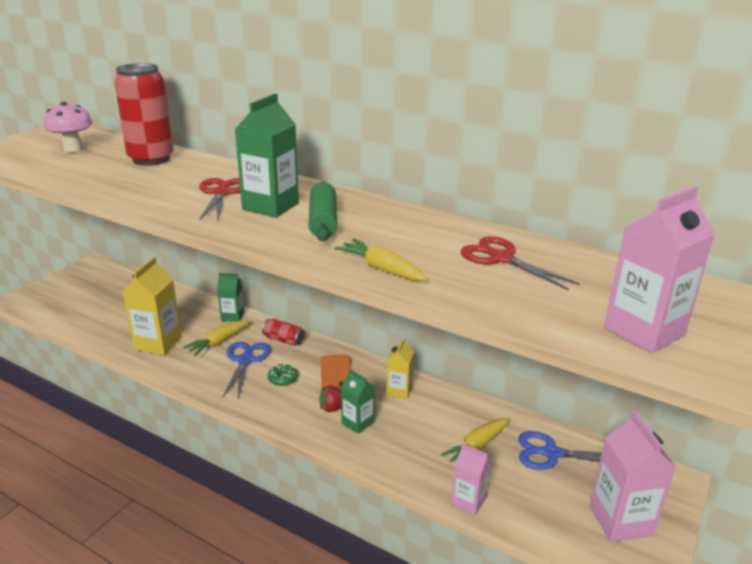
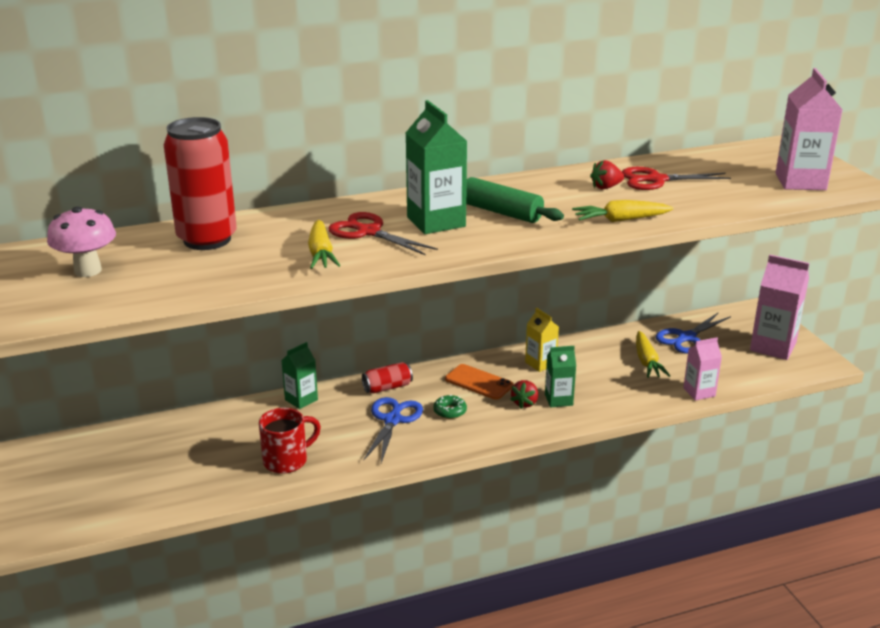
camera: 50 degrees left, 0 degrees up
(158, 343) = (287, 460): yellow carton -> red mug
(219, 342) = (338, 424): yellow carrot -> yellow carrot (321, 254)
(245, 360) = (392, 420): blue scissors -> blue scissors turned 60 degrees clockwise
(444, 243) = (606, 187): none -> red strawberry

